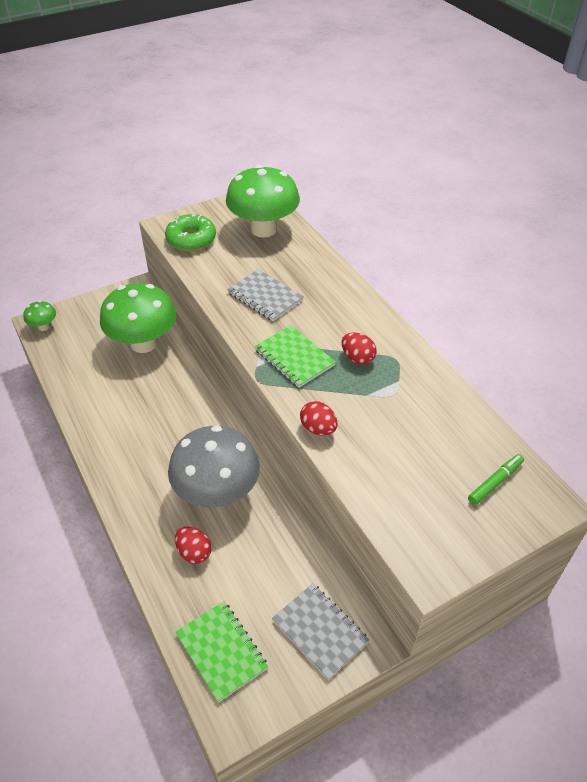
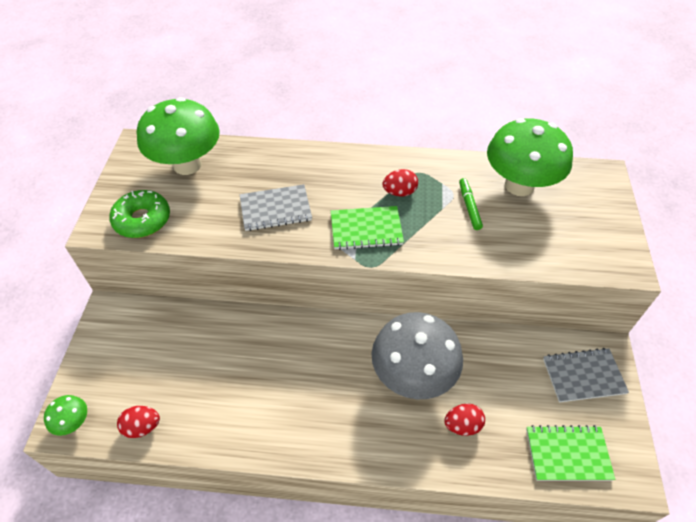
camera: 55 degrees left, 5 degrees up
(143, 343) = (188, 343): green mushroom -> green mushroom (519, 185)
(318, 428) = (455, 256): red egg -> red egg (142, 427)
(495, 482) = (571, 189): green marker -> green marker (469, 207)

